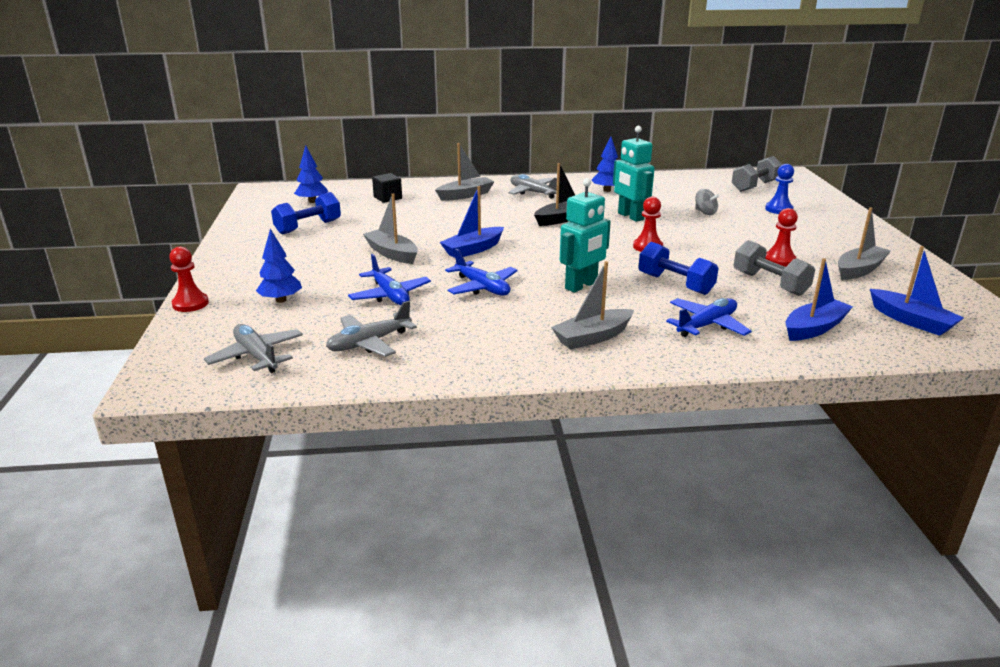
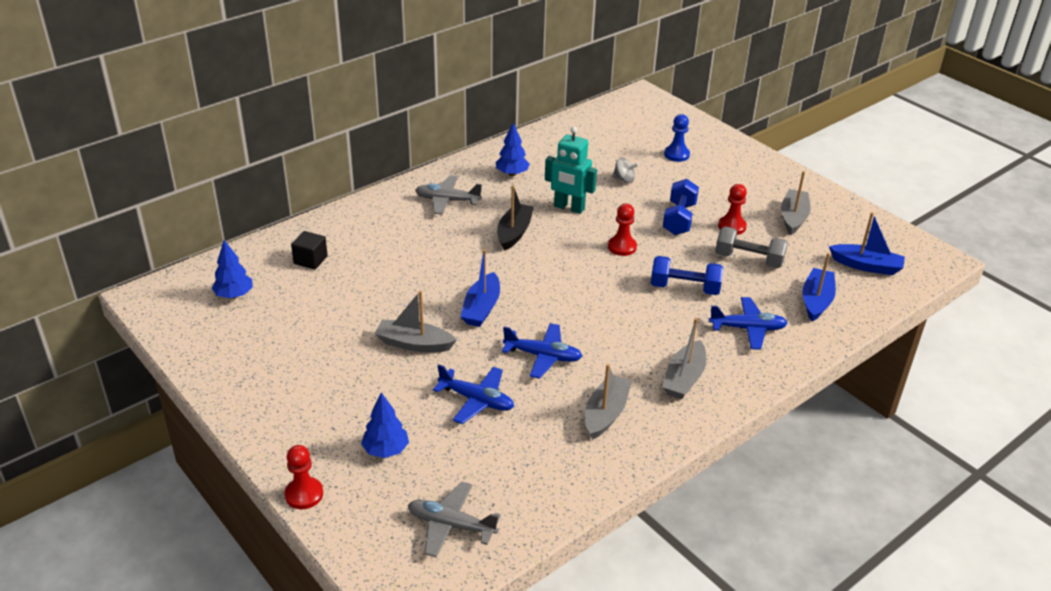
camera: 35 degrees left, 10 degrees up
(308, 227) = (282, 338): blue dumbbell -> blue dumbbell (679, 219)
(369, 343) = (526, 464): grey plane -> none
(465, 195) = (386, 227): grey boat -> grey boat (605, 413)
(581, 286) = (618, 320): turquoise robot -> none
(706, 325) = (747, 329): blue plane -> blue plane turned 75 degrees clockwise
(755, 186) = (631, 125): grey dumbbell -> none

